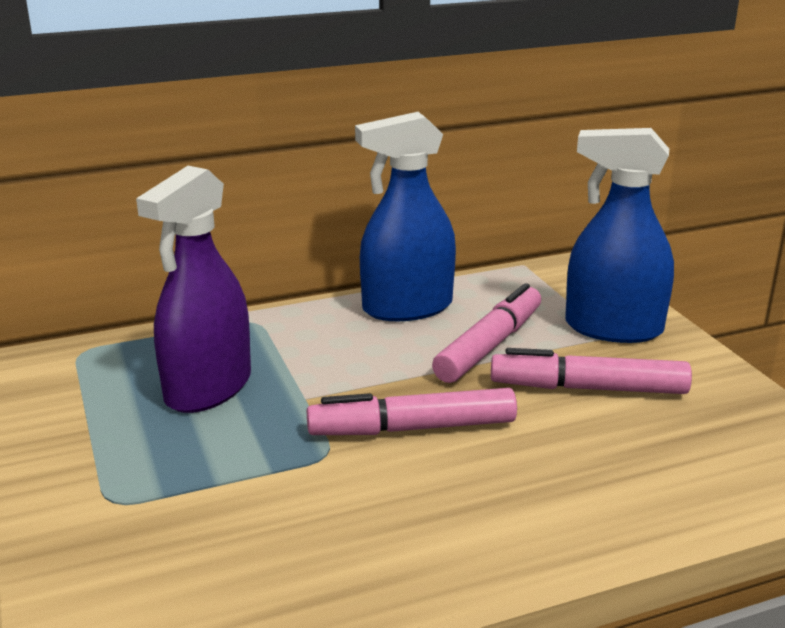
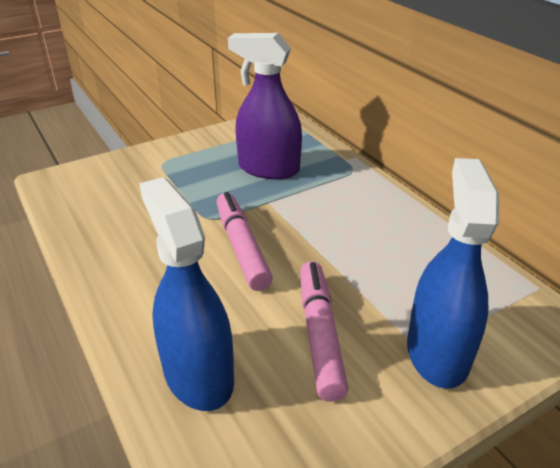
camera: 80 degrees right, 10 degrees up
(407, 308) = (408, 228): blue spray bottle -> blue spray bottle (198, 375)
(489, 345) = (368, 275): pink marker -> none

